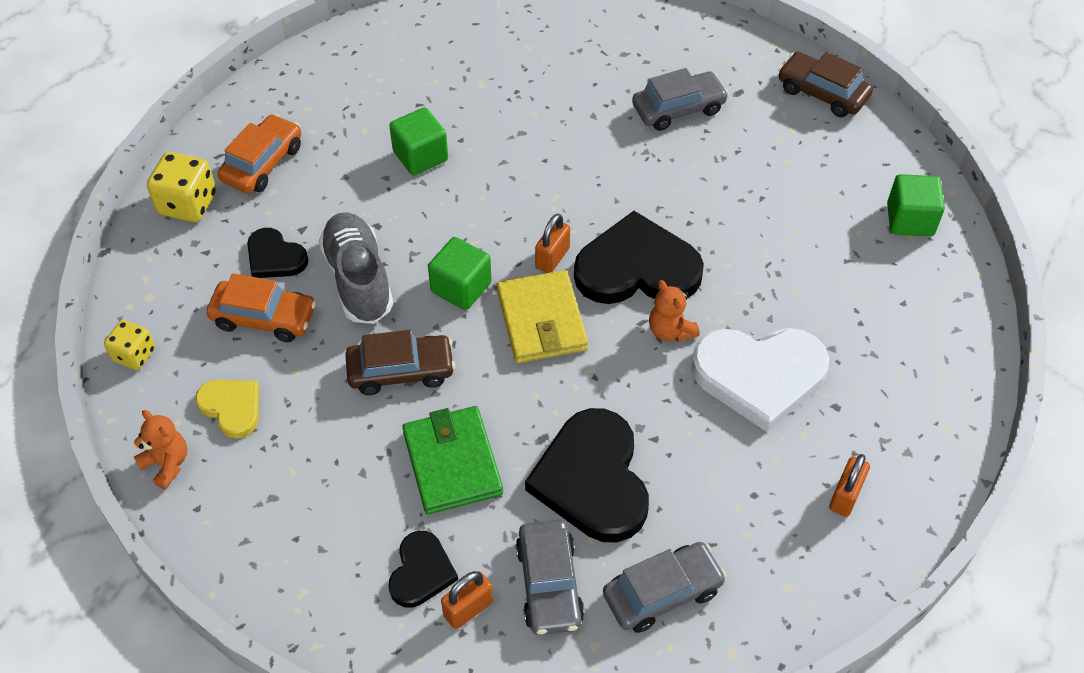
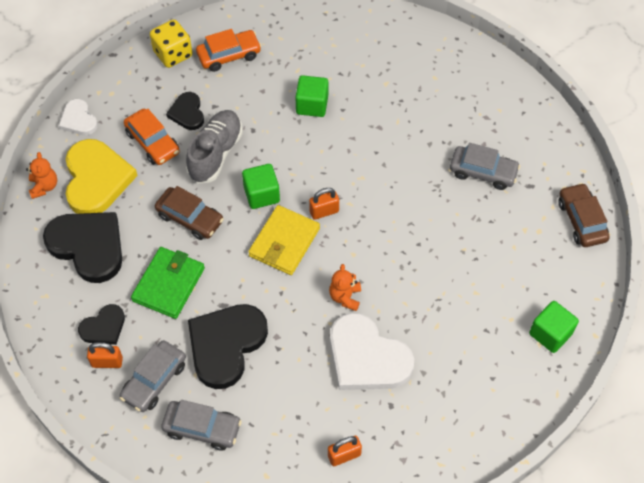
camera: 40 degrees right, 5 degrees up
(134, 355) = (78, 120): yellow dice -> white heart
(232, 408) = (96, 179): yellow heart -> yellow heart, size x1.87
(637, 268) = (363, 249): black heart -> black heart (88, 246)

